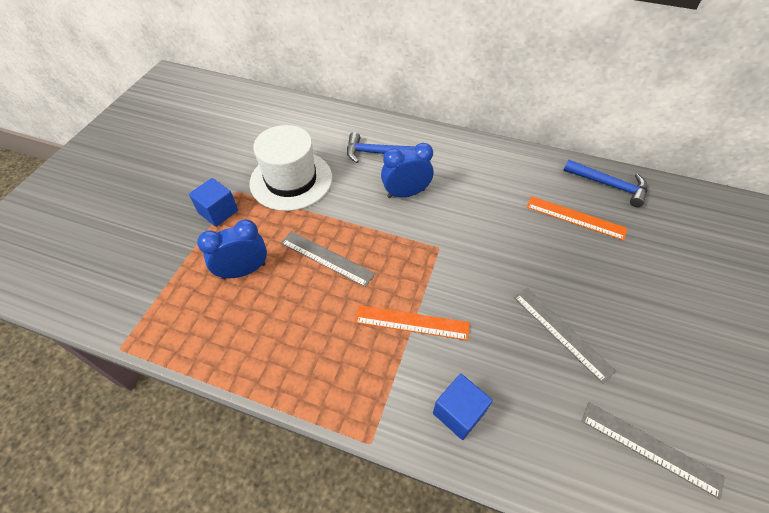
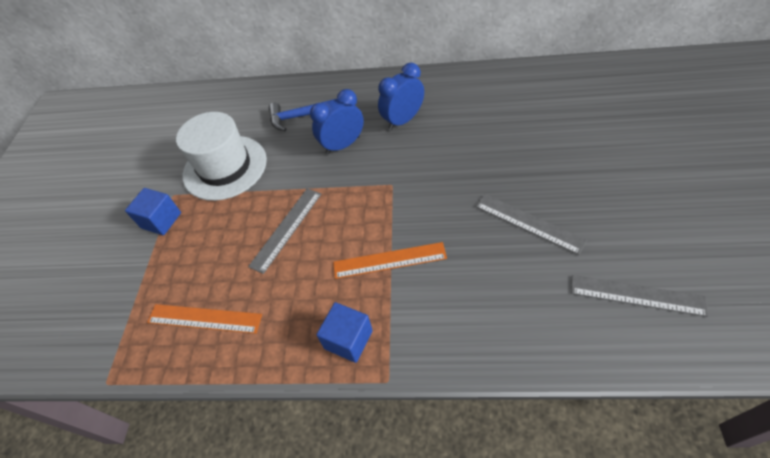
camera: 10 degrees left, 0 degrees up
(244, 271) = (208, 267): blue clock -> blue clock (403, 120)
(326, 258) = (286, 229): grey ruler -> grey ruler turned 75 degrees counterclockwise
(458, 412) = (460, 325): blue cube -> blue cube (348, 339)
(575, 218) = (507, 118): orange ruler -> orange ruler (204, 318)
(608, 185) = (527, 80): blue hammer -> none

